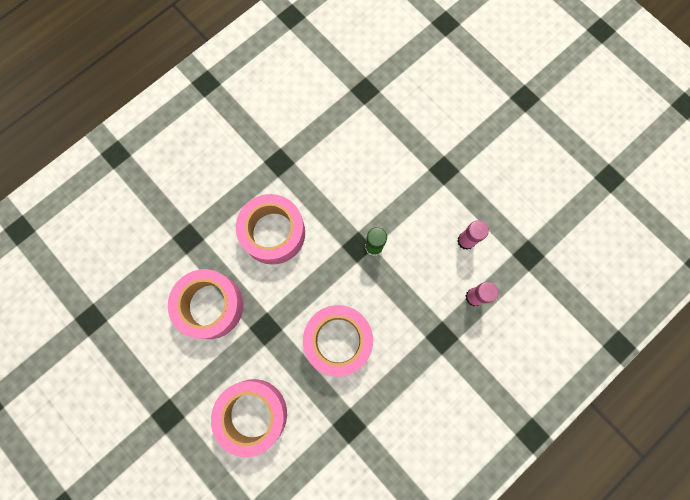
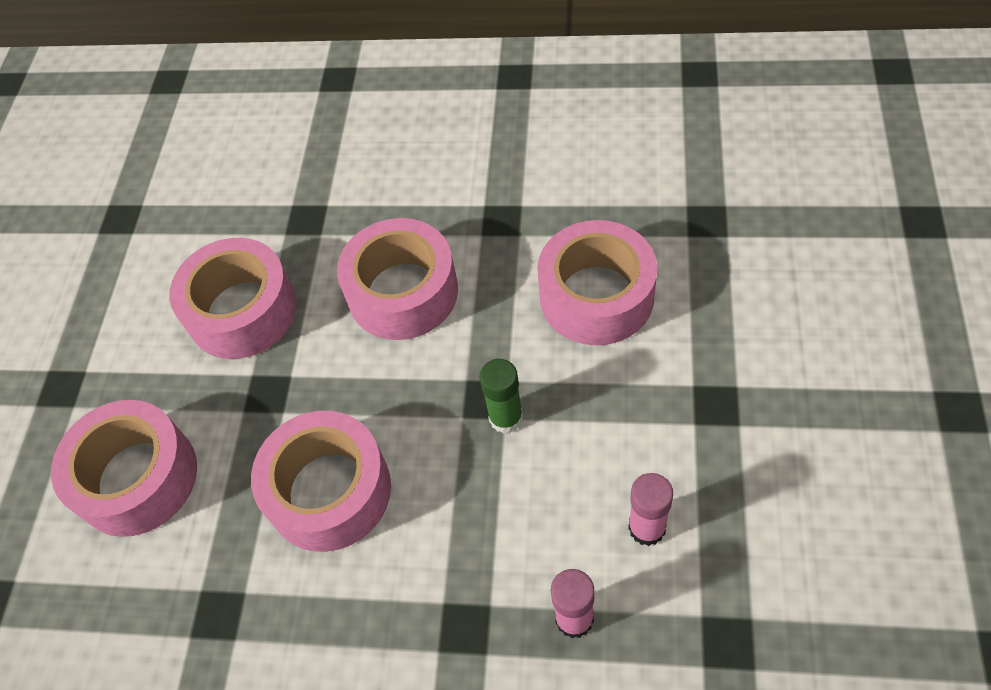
camera: 55 degrees right, 20 degrees down
(355, 163) = (596, 296): none -> pink tape

